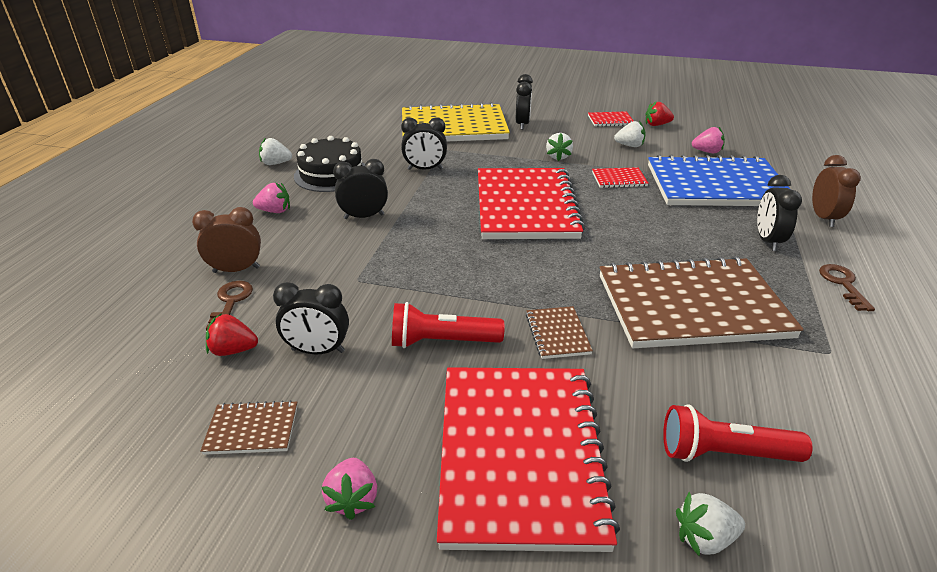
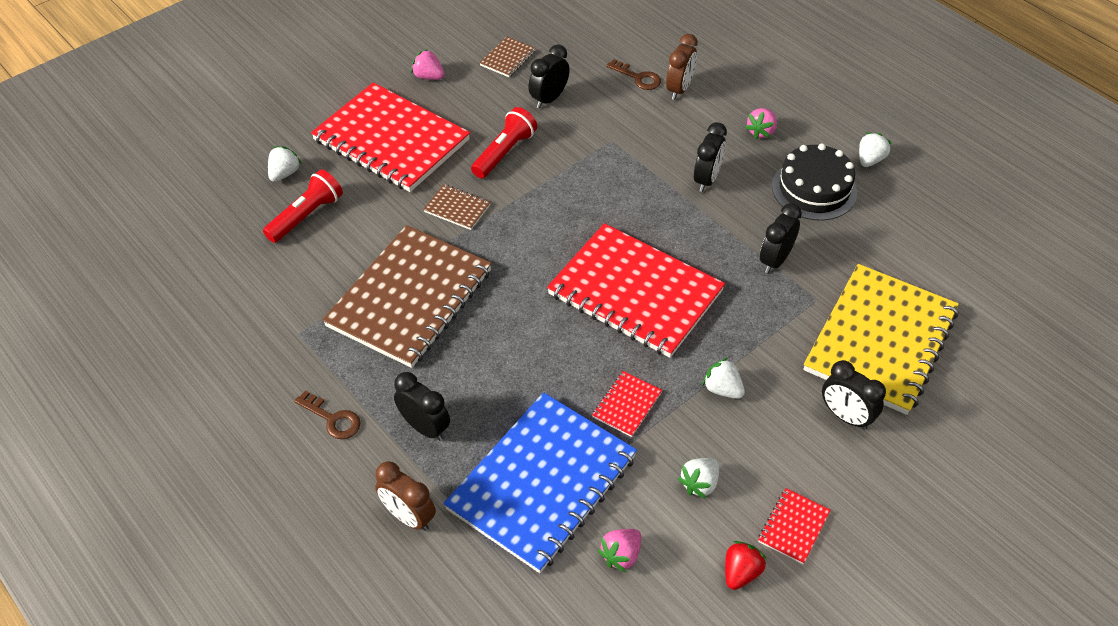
camera: 125 degrees right, 15 degrees up
(233, 350) = (583, 67): red strawberry -> none

